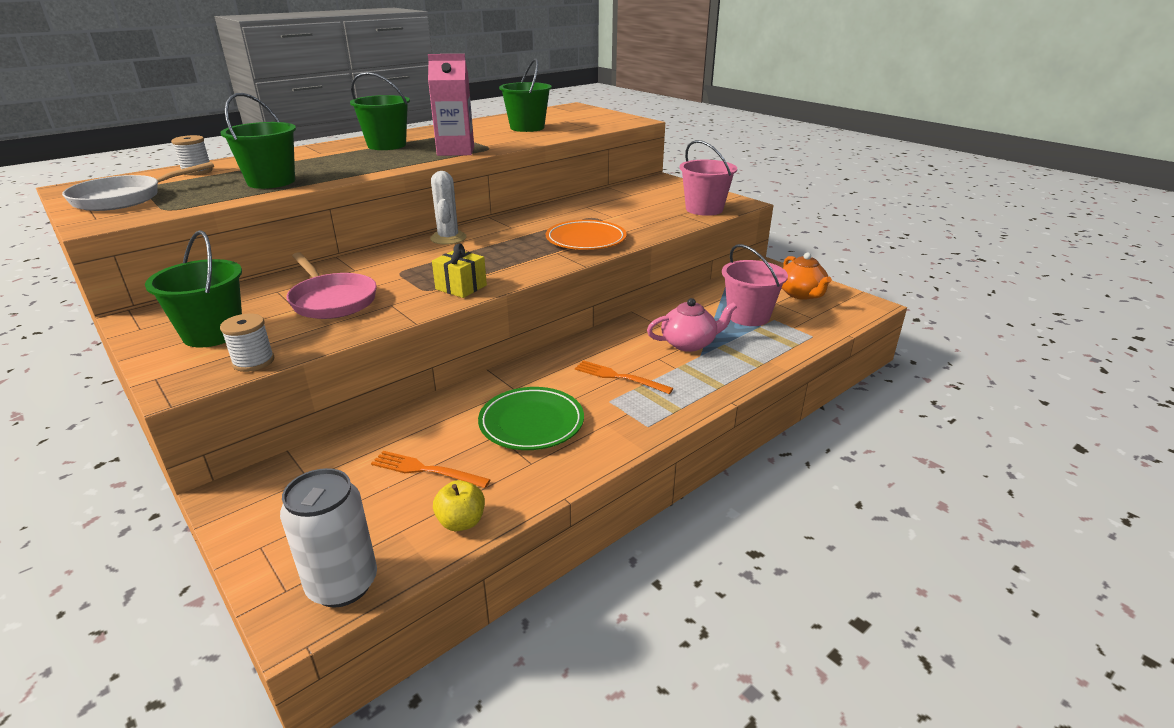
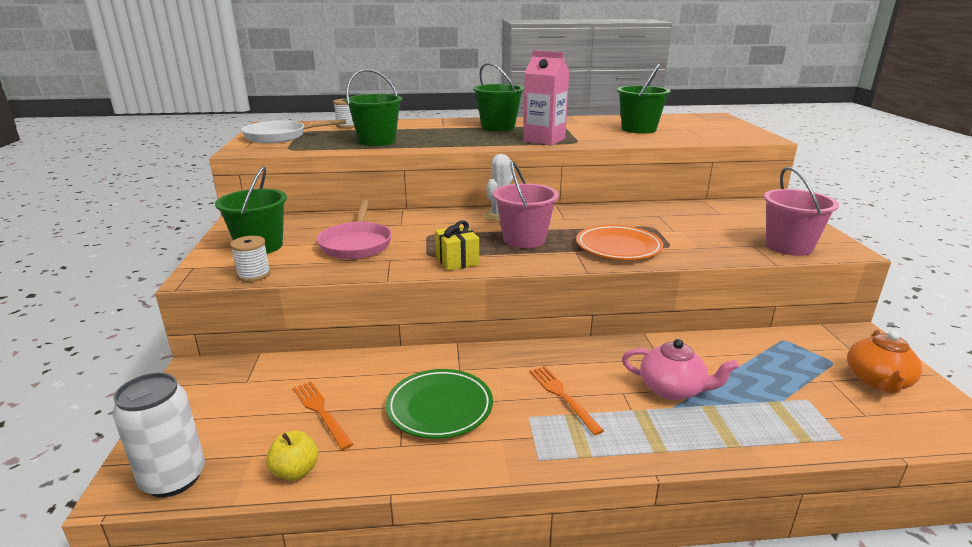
camera: 35 degrees right, 5 degrees down
(748, 316) = (776, 384): pink bucket -> pink bucket (524, 239)

